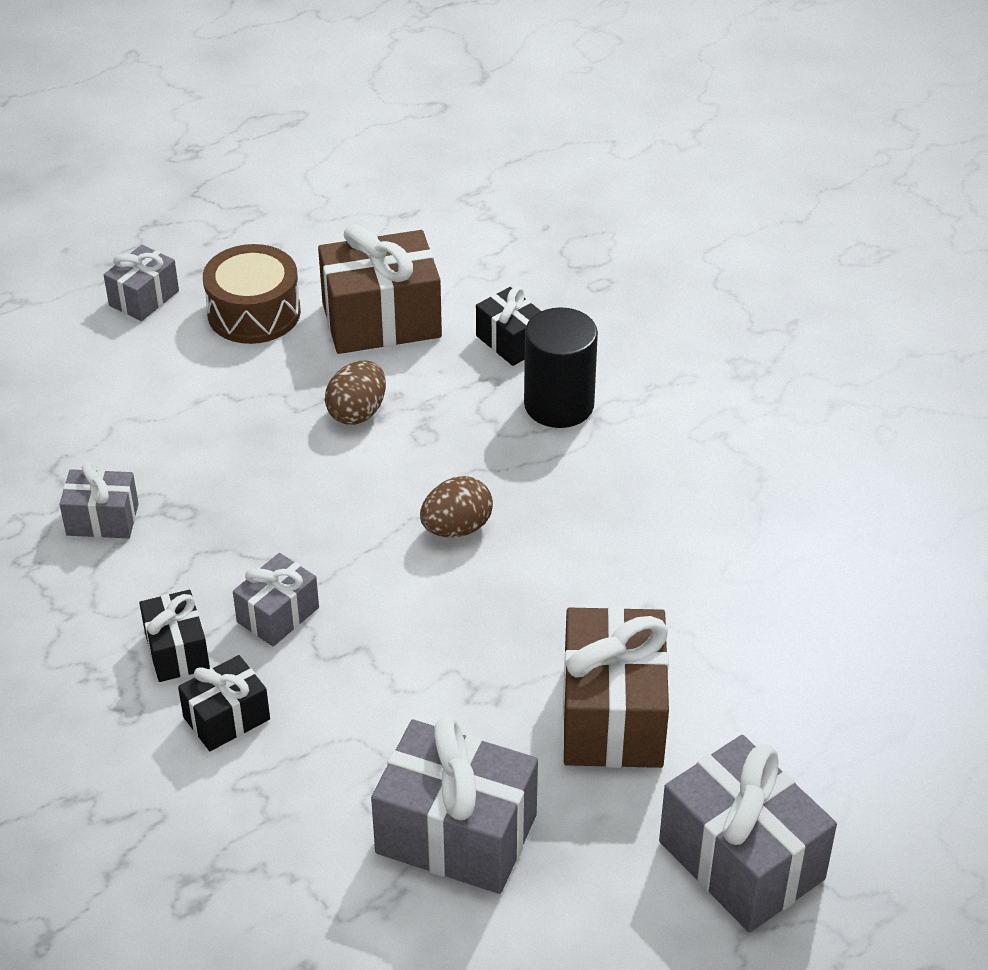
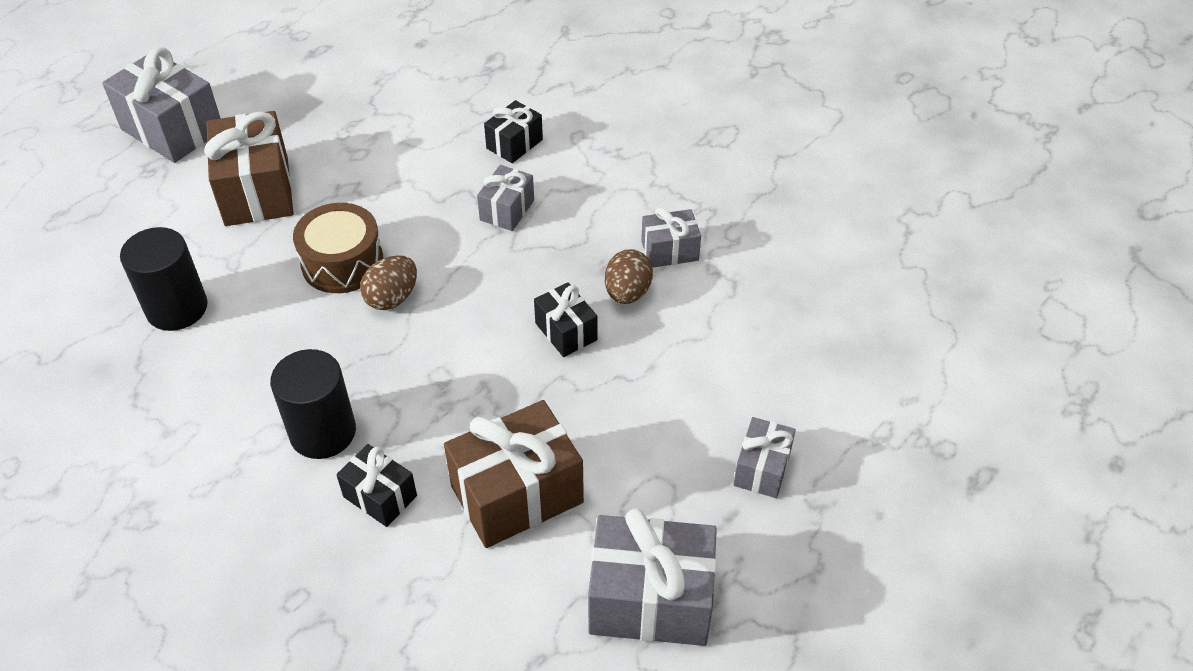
camera: 165 degrees right, 5 degrees up
(177, 651) = (566, 175): black gift -> black gift (566, 331)
(254, 312) = (646, 475): brown drum -> brown drum (342, 263)
(357, 412) = (505, 385): brown egg -> brown egg (627, 293)
(456, 834) = (350, 112): grey gift -> grey gift (650, 600)
(718, 566) = (177, 308): none -> black cylinder

